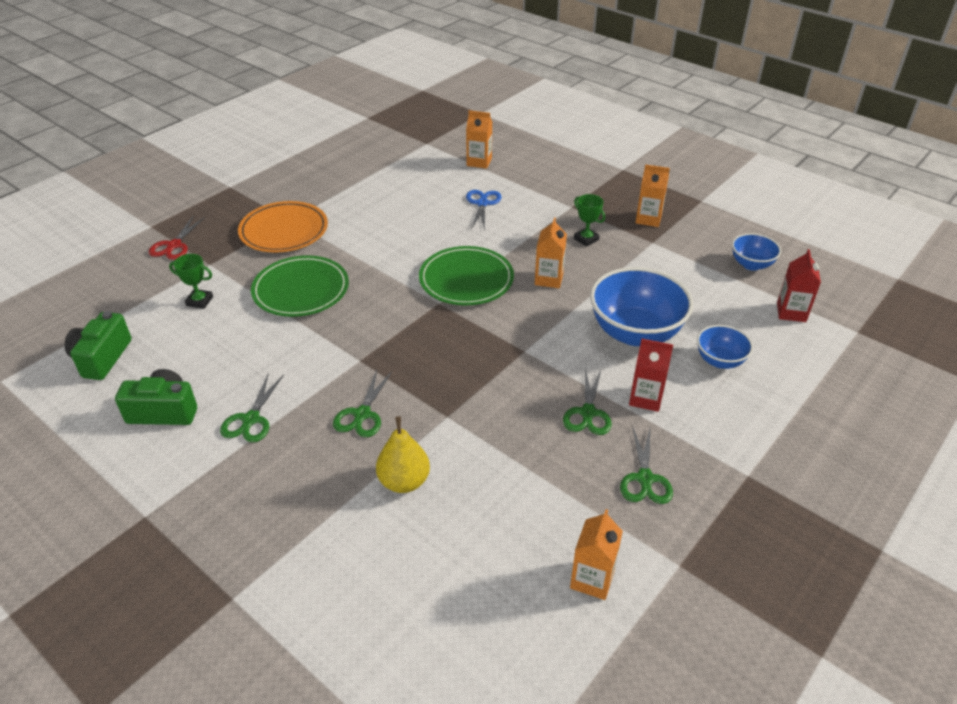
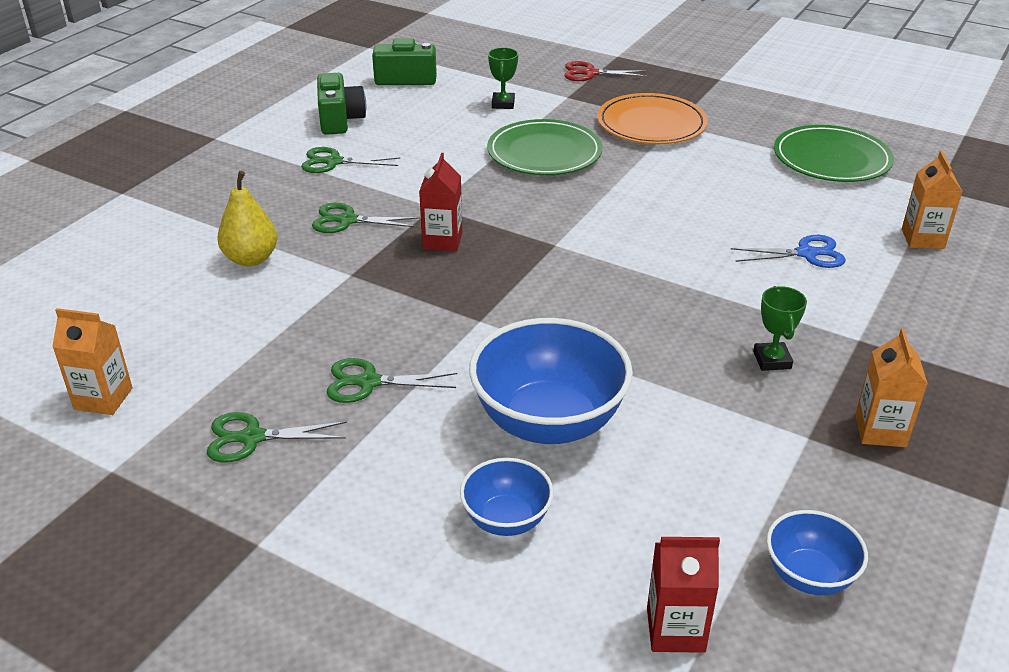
camera: 80 degrees right, 5 degrees down
(466, 279) = (614, 259): green plate -> green plate (831, 159)
(549, 279) = (646, 329): orange carton -> none
(586, 239) = (772, 360): green trophy -> green trophy turned 45 degrees counterclockwise
(645, 398) = (404, 436): red carton -> red carton (442, 241)

